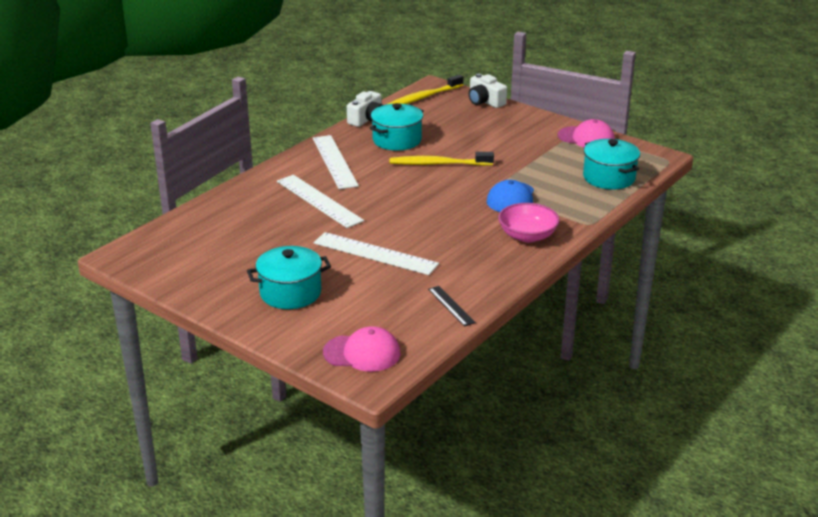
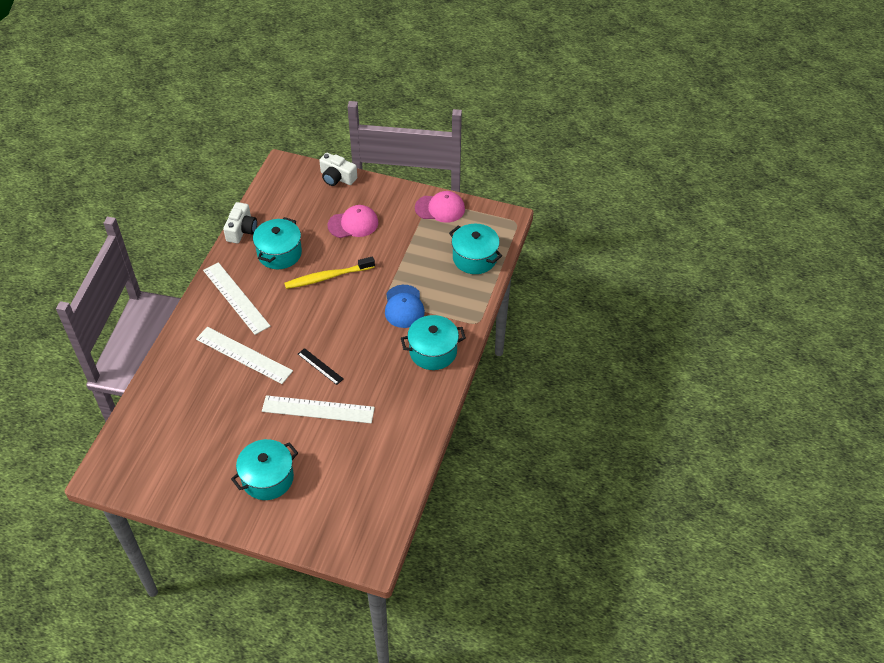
camera: 20 degrees left, 20 degrees up
(362, 353) = (353, 530): pink cap -> pink cap (353, 224)
(423, 97) = (280, 185): yellow toothbrush -> none
(451, 306) = (402, 454): black ruler -> black ruler (320, 366)
(527, 236) = (433, 351): pink bowl -> turquoise pot

